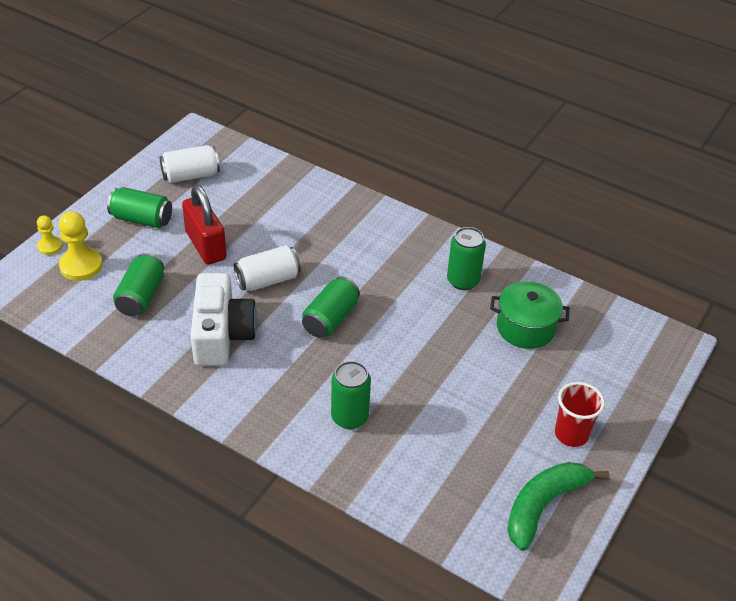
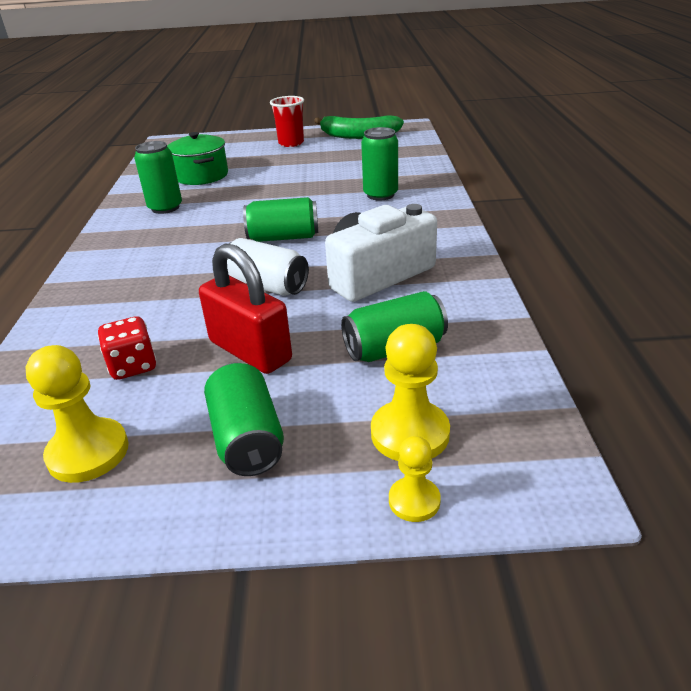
camera: 120 degrees left, 10 degrees down
(190, 175) = (88, 452): white can -> yellow pawn
(205, 245) = (250, 351): red padlock -> red padlock turned 75 degrees counterclockwise
(242, 204) = (133, 366): none -> red dice

